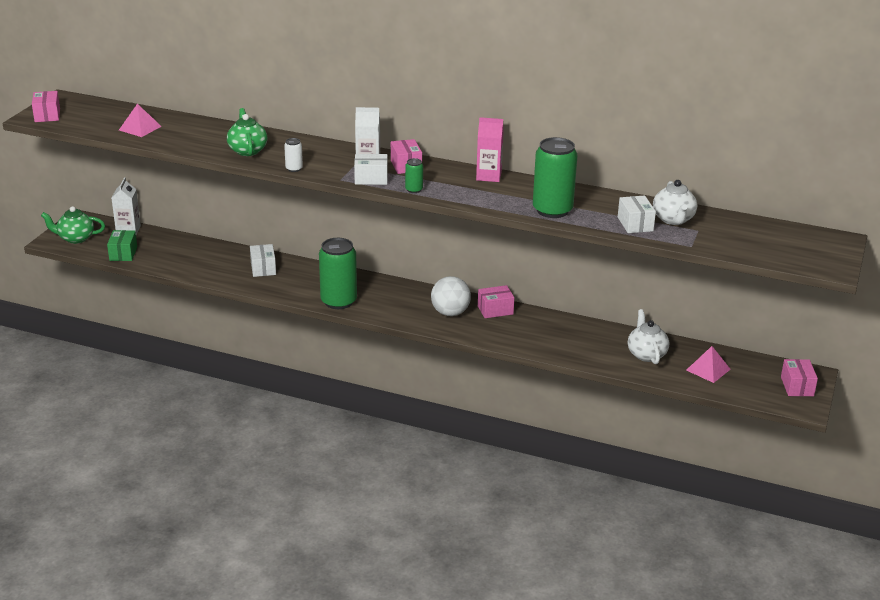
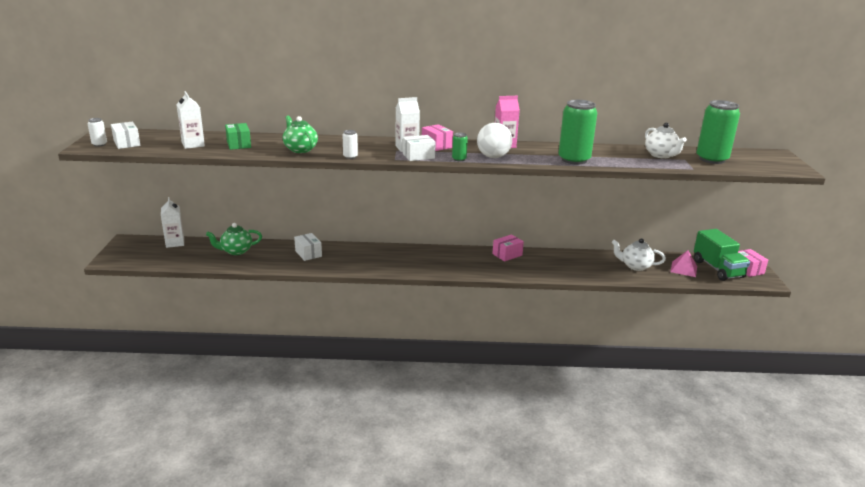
camera: 20 degrees left, 5 degrees down
(47, 115) = (99, 144): pink box -> white can
(75, 238) = (130, 255): green teapot -> green teapot (236, 251)
(123, 253) = (180, 260): green box -> green box (239, 144)
(140, 128) = (193, 144): pink pyramid -> white carton
(338, 301) = (386, 267): green can -> green can (712, 159)
(450, 313) = (476, 262): white ball -> white ball (493, 157)
(635, 224) = (640, 161): white box -> white box (127, 143)
(646, 354) = (635, 266): white teapot -> white teapot turned 45 degrees counterclockwise
(755, 378) = (717, 269): none -> green truck

